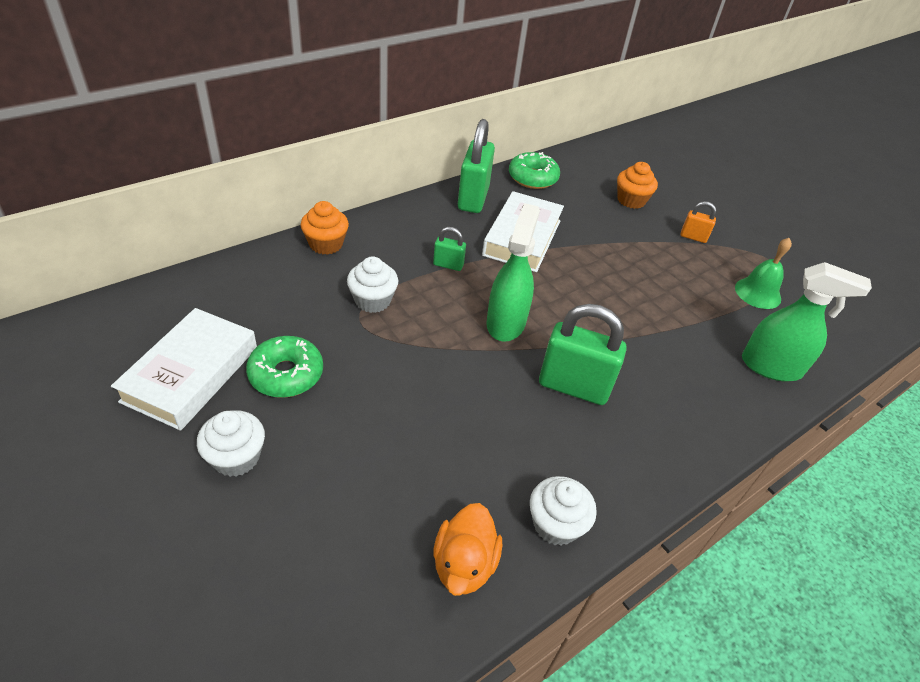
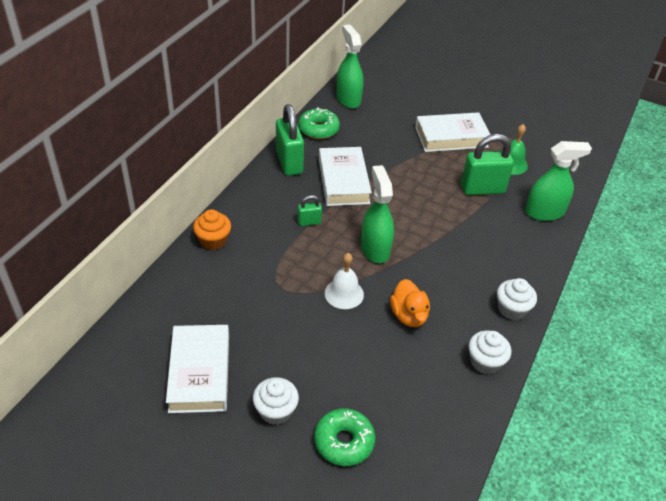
camera: 25 degrees left, 0 degrees up
(286, 374) = (263, 345): green donut -> green donut (344, 442)
(372, 300) = (278, 269): white cupcake -> white cupcake (512, 309)
(428, 357) = (344, 293): none -> white bell
(464, 564) = (452, 407): orange duck -> orange duck (408, 315)
(573, 386) = (443, 274): green padlock -> green padlock (482, 189)
(590, 160) = (348, 99): none -> green spray bottle
(631, 200) = (395, 123): orange cupcake -> none
(693, 237) = (451, 137): orange padlock -> white book

